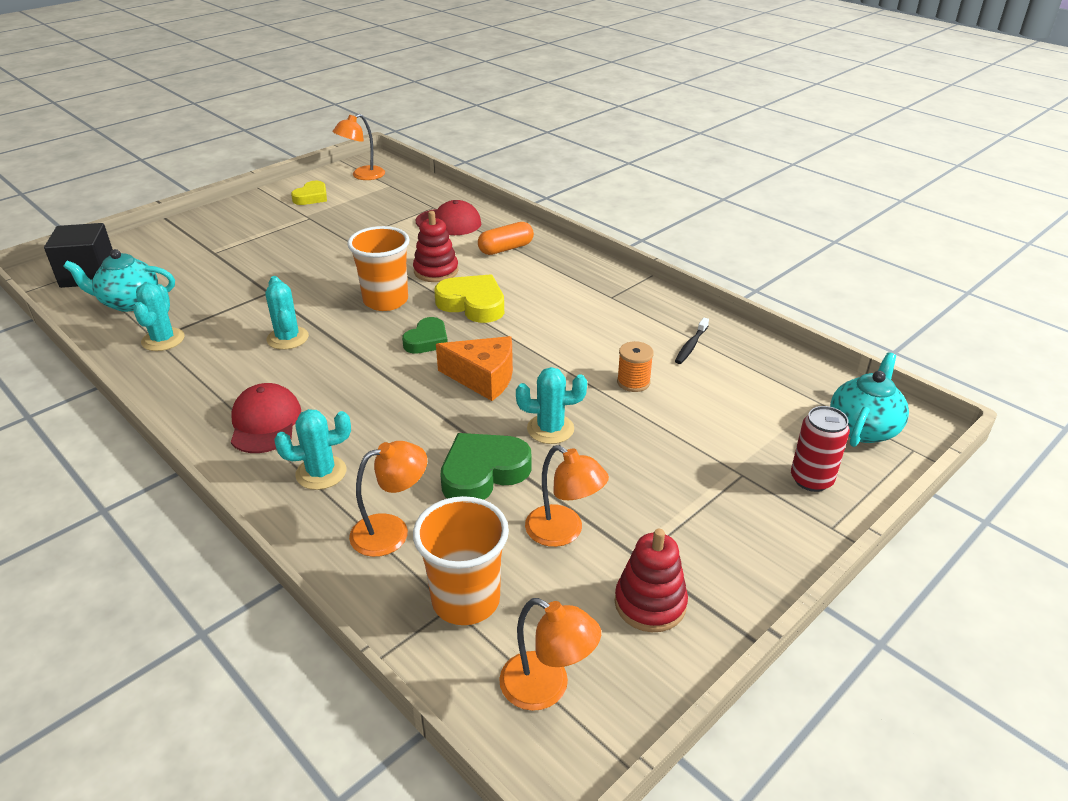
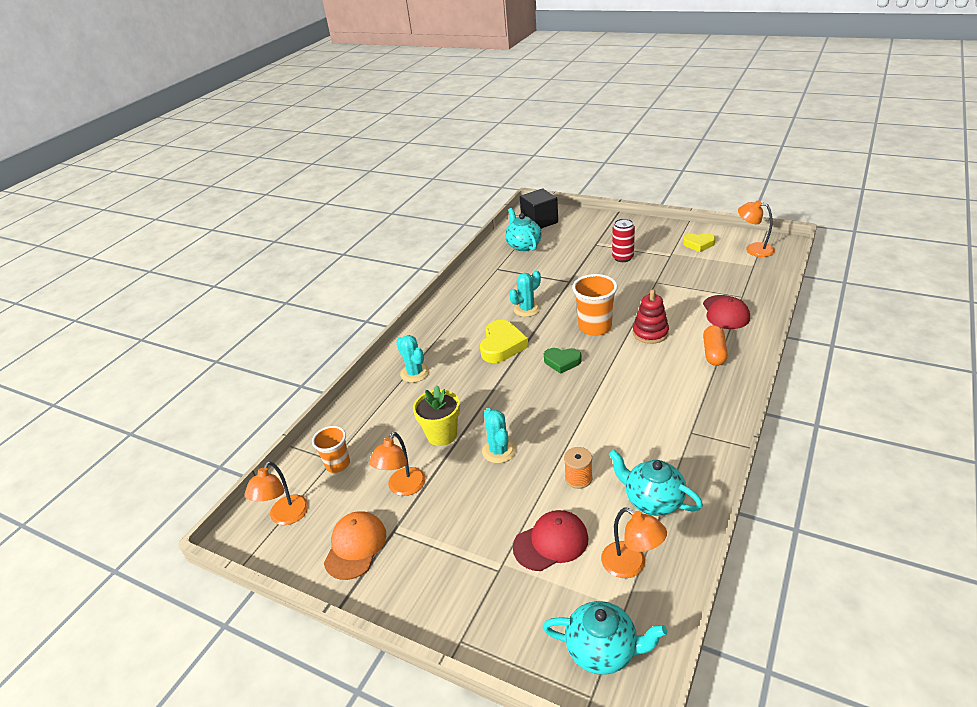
camera: 75 degrees right, 0 degrees up
(163, 340) = (497, 271): turquoise cactus -> none
(265, 422) = (446, 336): red cap -> red cap (551, 542)
(391, 531) = (380, 417): orange lamp -> orange lamp (631, 565)
(466, 600) = (337, 464): orange cup -> orange cup, size x0.64
(473, 304) = (621, 365): yellow heart -> yellow heart (502, 345)
(483, 378) = (536, 401): orange cheese -> none
(483, 473) = (442, 435): green heart -> yellow flower pot
(506, 249) = (714, 353): orange capsule -> orange capsule turned 60 degrees clockwise
(650, 603) = (355, 546): red stacking toy -> orange cap
(691, 346) = (652, 500): black toothbrush -> turquoise teapot
(811, 479) = (512, 618): red can -> red can (622, 258)

